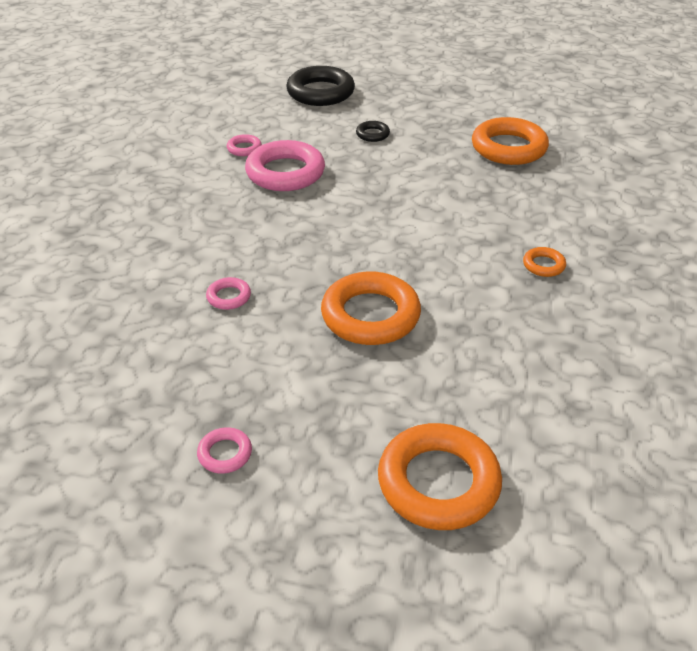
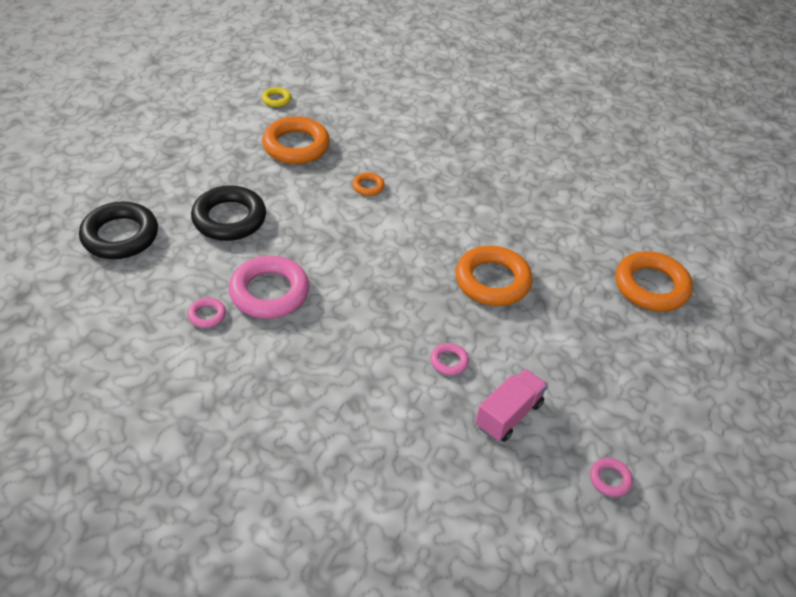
camera: 80 degrees left, 5 degrees up
(160, 352) = (508, 415): none -> pink truck
(225, 453) = (620, 387): pink ring -> pink ring (610, 479)
(372, 134) = (229, 218): black ring -> black ring, size x2.17
(543, 265) = (459, 178): orange ring -> orange ring (368, 186)
(575, 123) = (276, 99): none -> yellow ring

